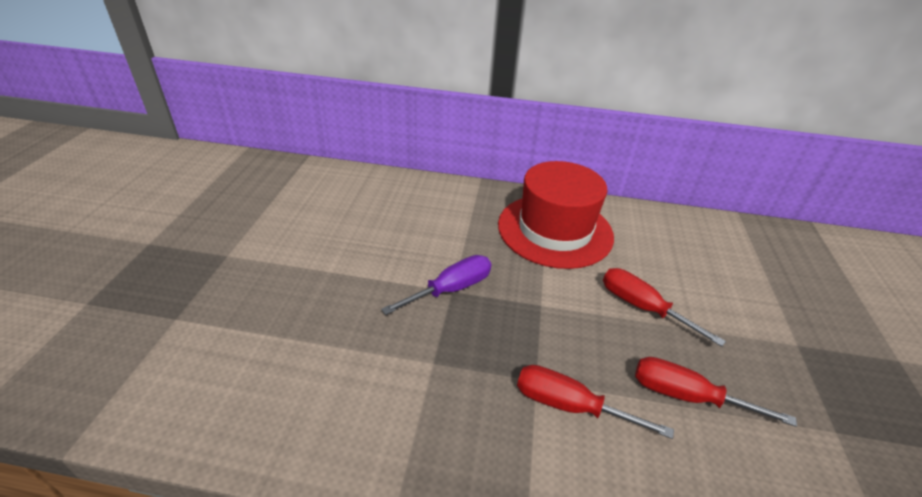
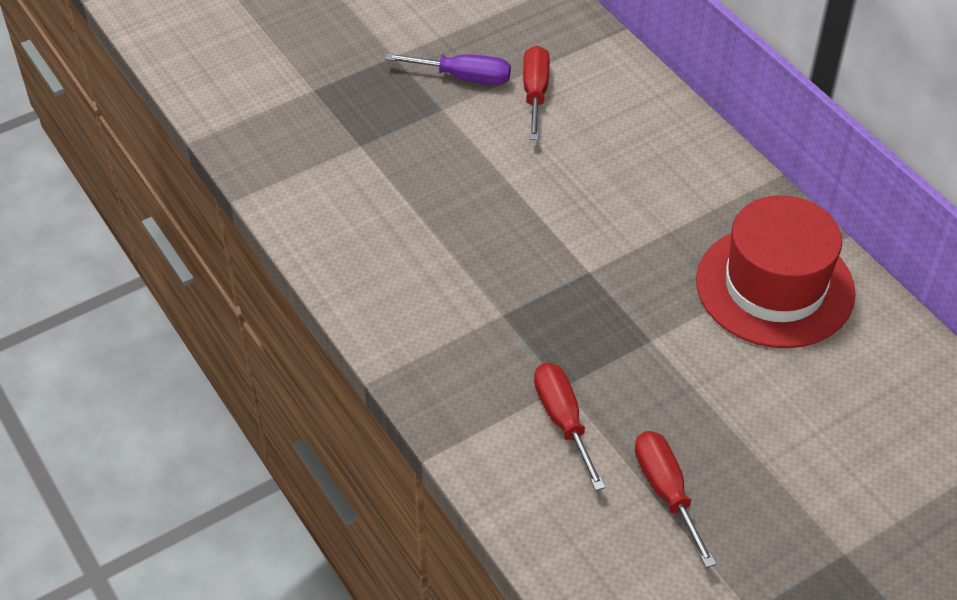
camera: 50 degrees right, 10 degrees up
(451, 289) = (590, 269): purple screwdriver -> purple screwdriver (464, 77)
(642, 307) = (744, 412): red screwdriver -> red screwdriver (535, 93)

